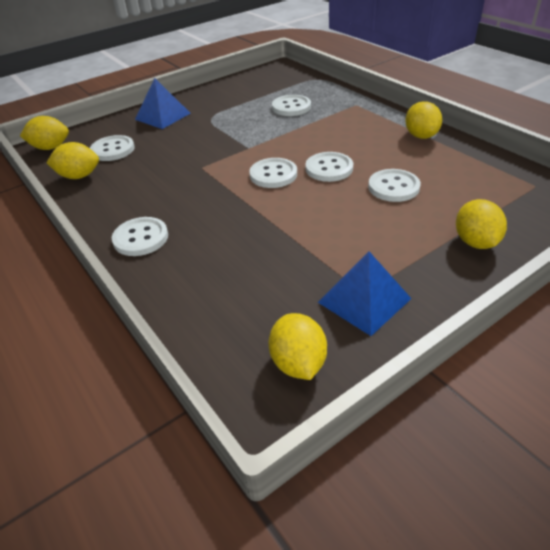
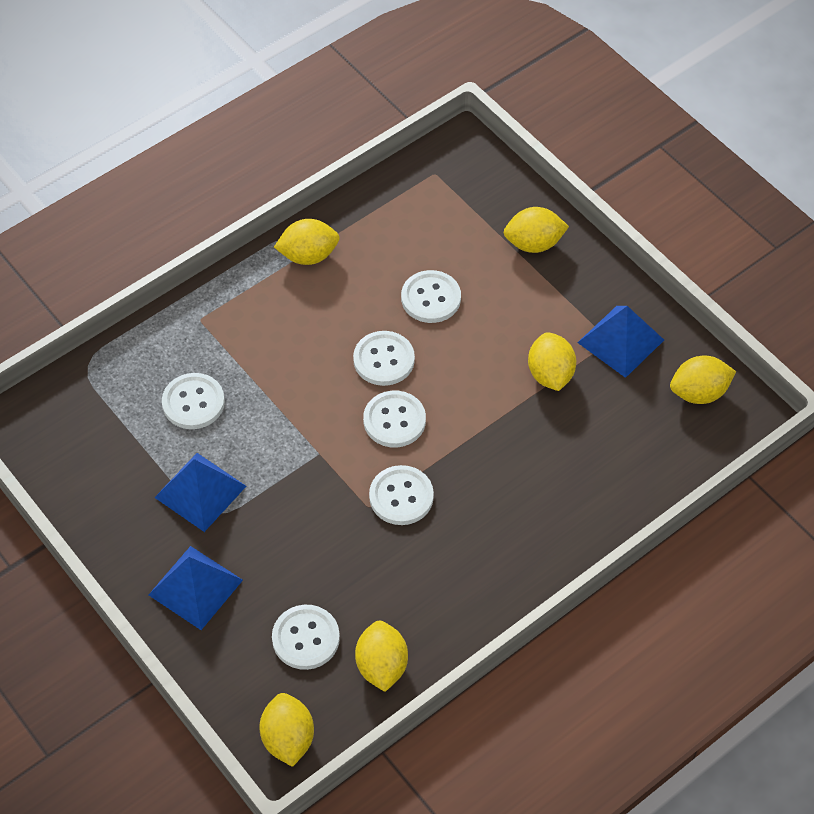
camera: 95 degrees left, 15 degrees up
(141, 238) = (528, 551): white button -> white button (401, 496)
(227, 113) = (200, 491): none -> blue pyramid
(319, 251) = (550, 374): none -> yellow lemon

